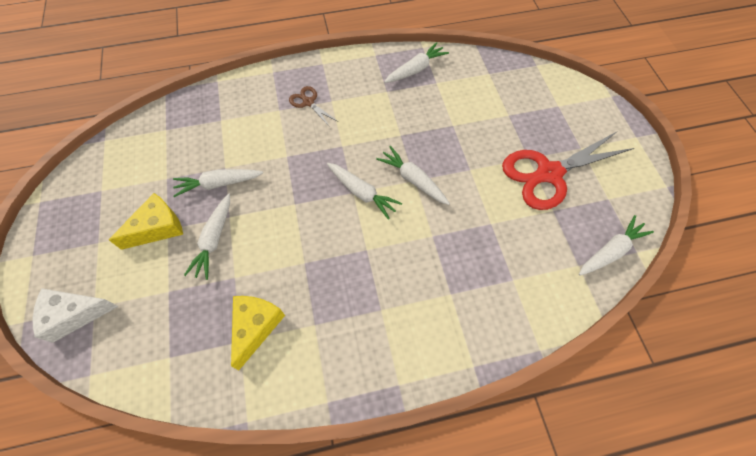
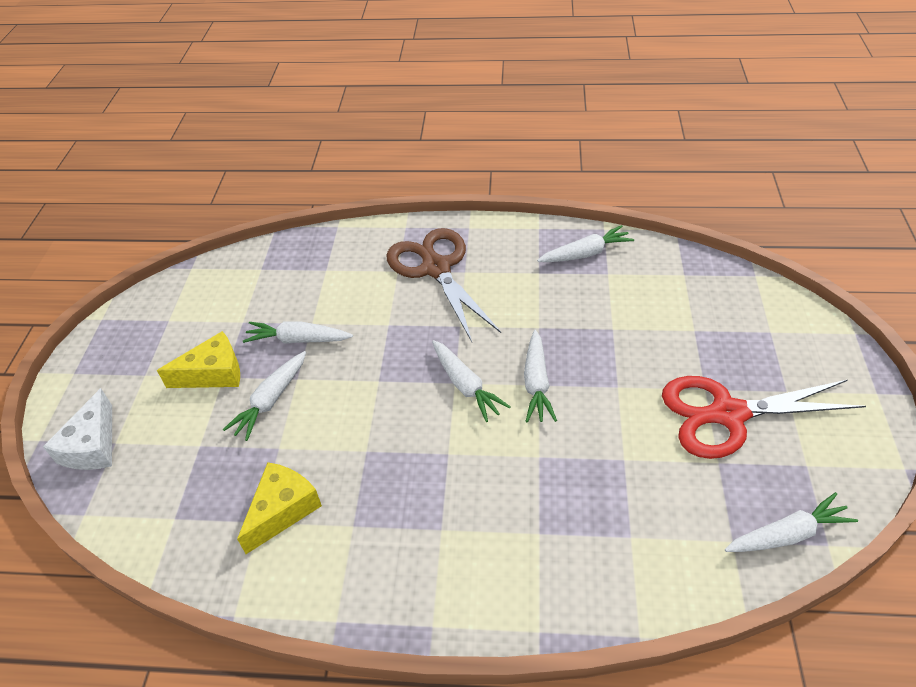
camera: 20 degrees right, 15 degrees down
(74, 315) = (92, 446): white cheese -> white cheese turned 90 degrees counterclockwise
(308, 102) = (436, 268): brown scissors -> brown scissors, size x2.17
(413, 180) = (536, 383): white carrot -> white carrot turned 150 degrees counterclockwise

